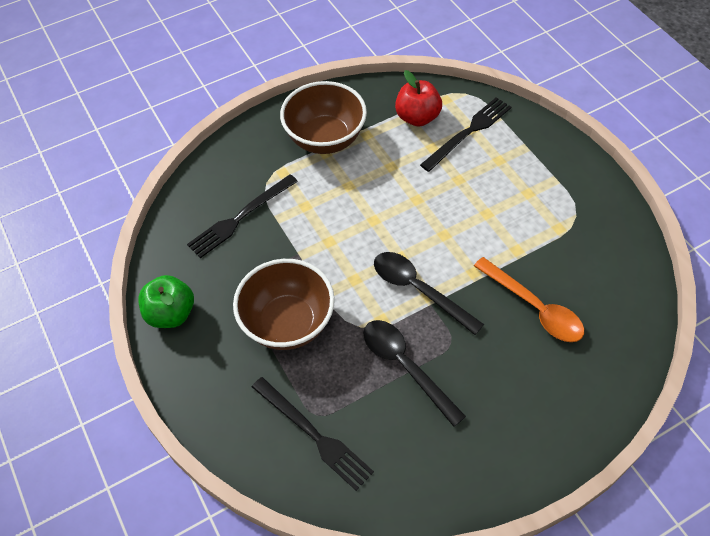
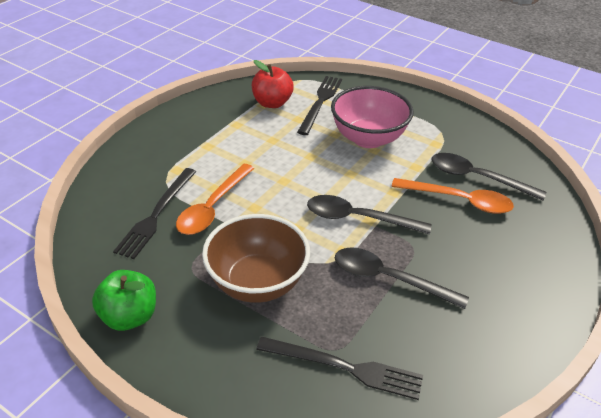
camera: 30 degrees left, 15 degrees down
(292, 227) = (213, 207): none -> orange spoon
(325, 139) = (201, 136): brown bowl -> none
(490, 197) = (368, 138): none -> pink bowl
(574, 287) = (477, 178): none -> black spoon

